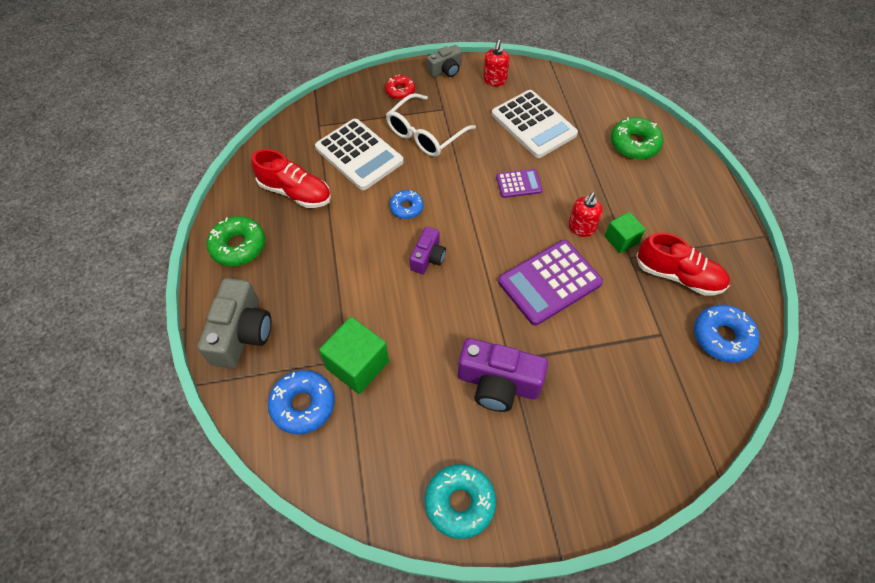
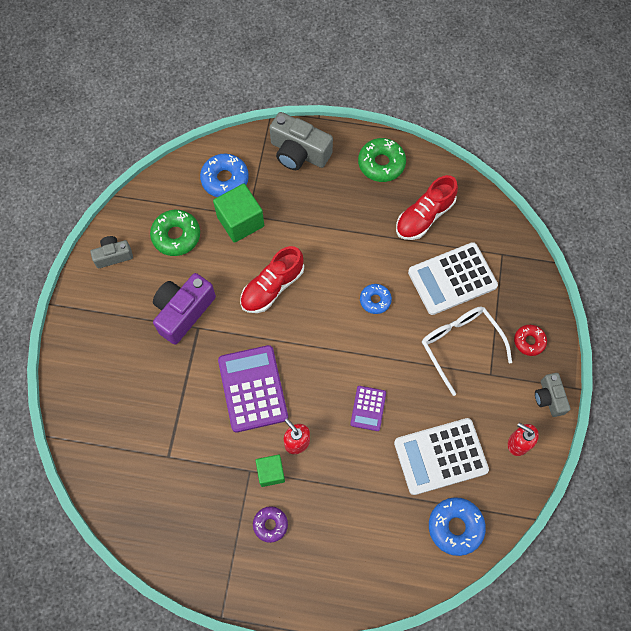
camera: 110 degrees right, 10 degrees up
(428, 257) = (315, 300): purple camera -> none
(460, 503) = (113, 255): turquoise donut -> grey camera
(634, 144) = (379, 549): green donut -> green donut (176, 236)
(666, 225) = (270, 524): none -> purple donut
(678, 276) = (214, 504): red shoe -> red shoe (272, 287)
(722, 337) = (143, 507): blue donut -> blue donut (455, 527)

